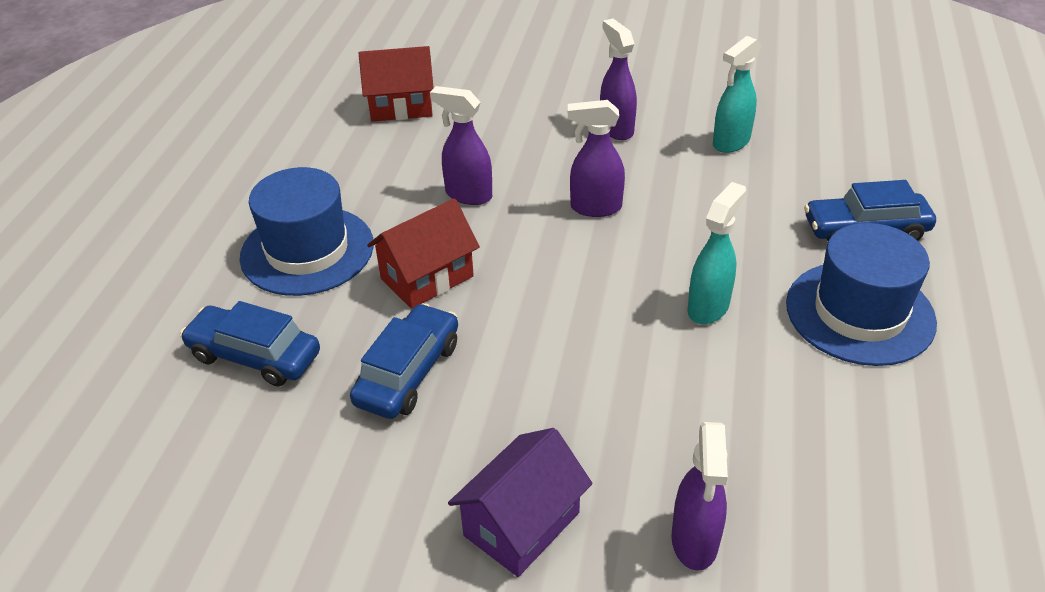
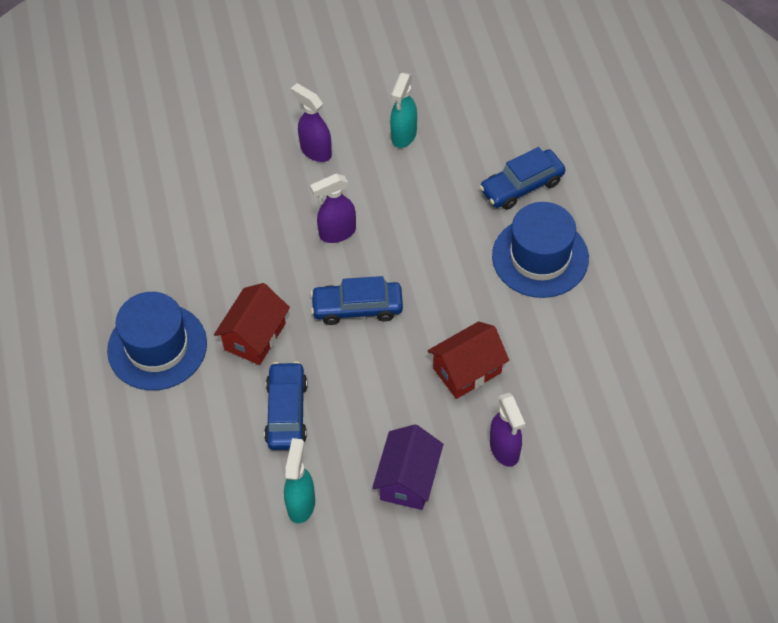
camera: 25 degrees left, 15 degrees up
(255, 356) = (179, 440): blue car -> blue car (357, 307)
(401, 107) = (138, 186): red house -> red house (467, 370)
(468, 195) = (241, 255): purple spray bottle -> none
(708, 307) = (448, 289): turquoise spray bottle -> turquoise spray bottle (301, 504)

